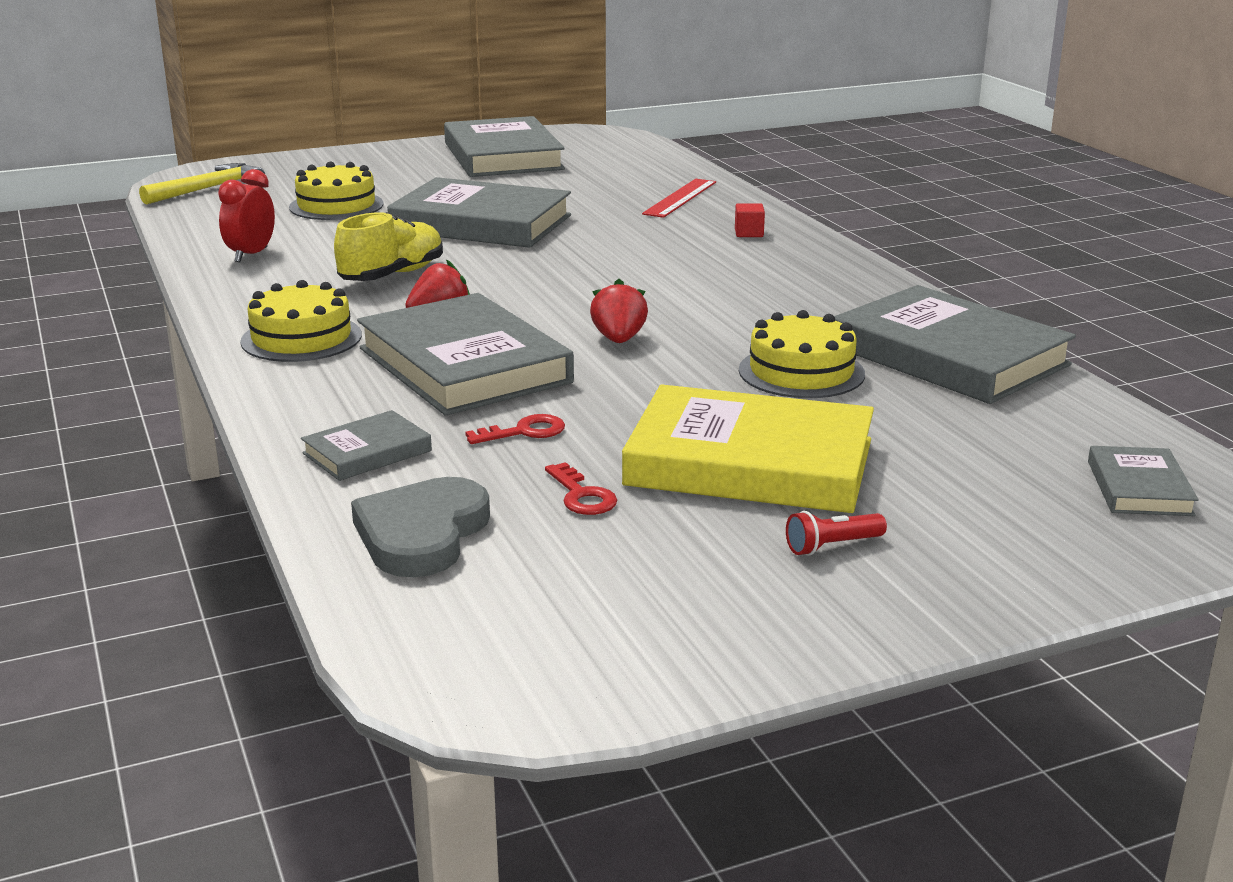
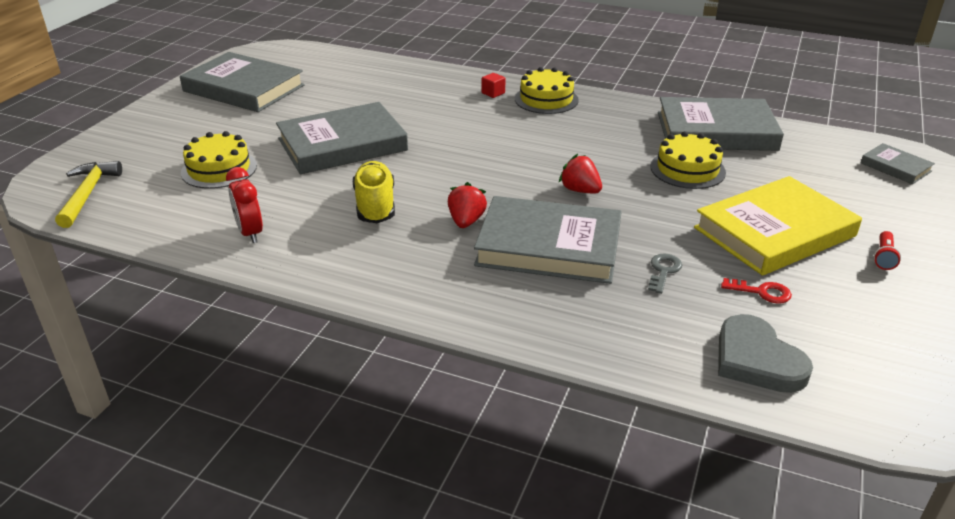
camera: 45 degrees left, 10 degrees up
(301, 338) = (426, 277): yellow cake -> yellow cake (546, 99)
(367, 452) = (629, 330): grey book -> none
(524, 431) = (663, 271): red key -> grey key
(680, 198) = (411, 82): red ruler -> none

